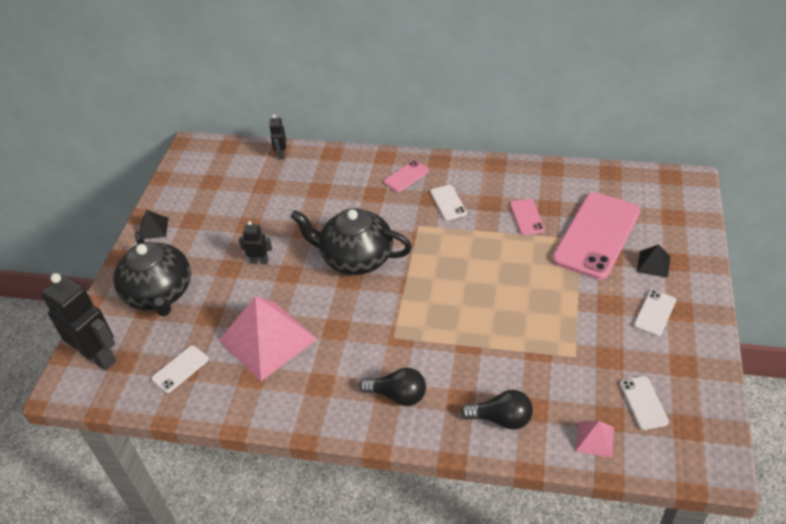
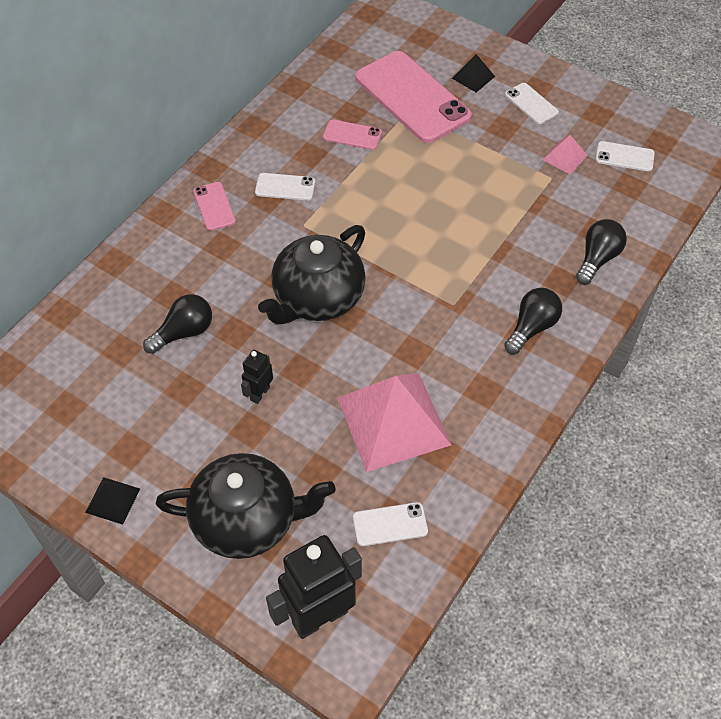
camera: 70 degrees left, 10 degrees up
(180, 369) = (390, 524): white phone -> white phone turned 75 degrees counterclockwise
(281, 154) = (74, 313): black robot -> none
(291, 206) = (184, 332): none -> black light bulb
(595, 439) = (647, 204): pink pyramid -> pink pyramid (565, 157)

